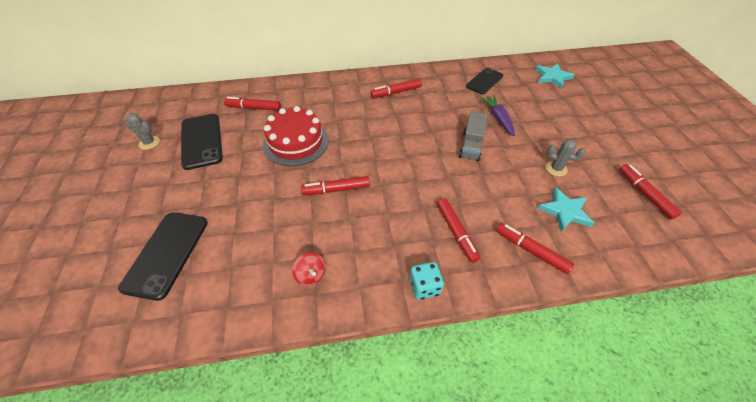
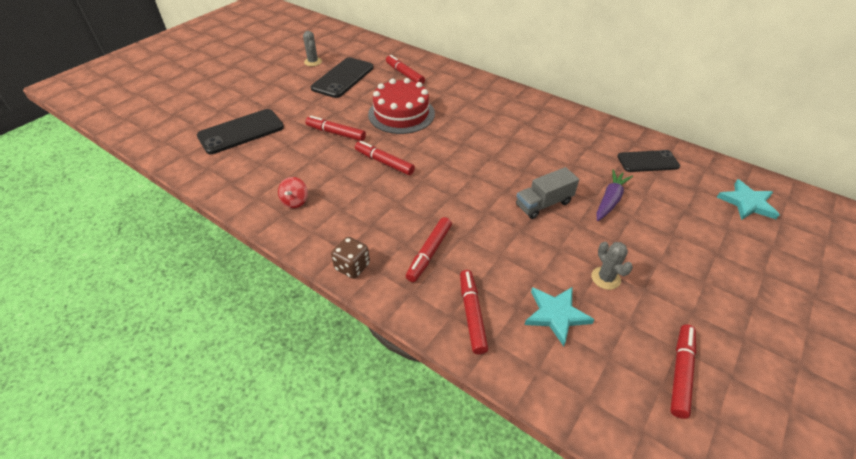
camera: 45 degrees right, 5 degrees down
(396, 92) = (537, 123): red marker -> red marker (336, 133)
(424, 287) = (352, 267): turquoise dice -> brown dice

